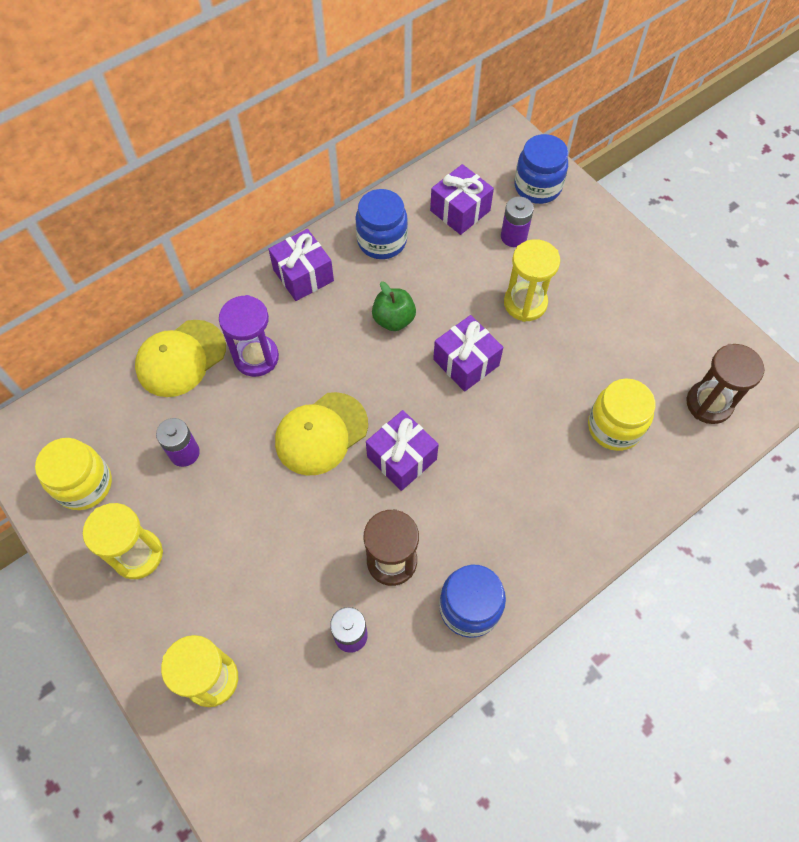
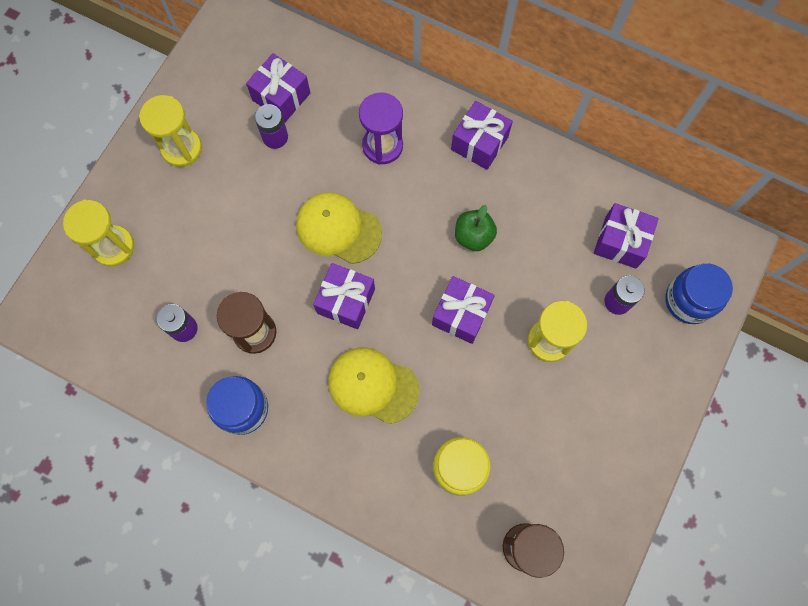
camera: 65 degrees right, 10 degrees up
(84, 484) = (219, 82): yellow jar -> none
(142, 428) = (281, 96): none -> purple gift
(181, 358) = (354, 91): yellow cap -> yellow cap (373, 385)
(382, 241) = (549, 190): blue jar -> none

